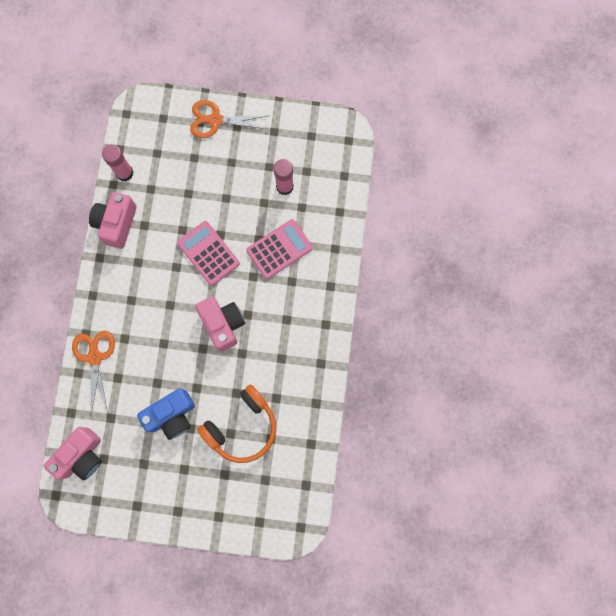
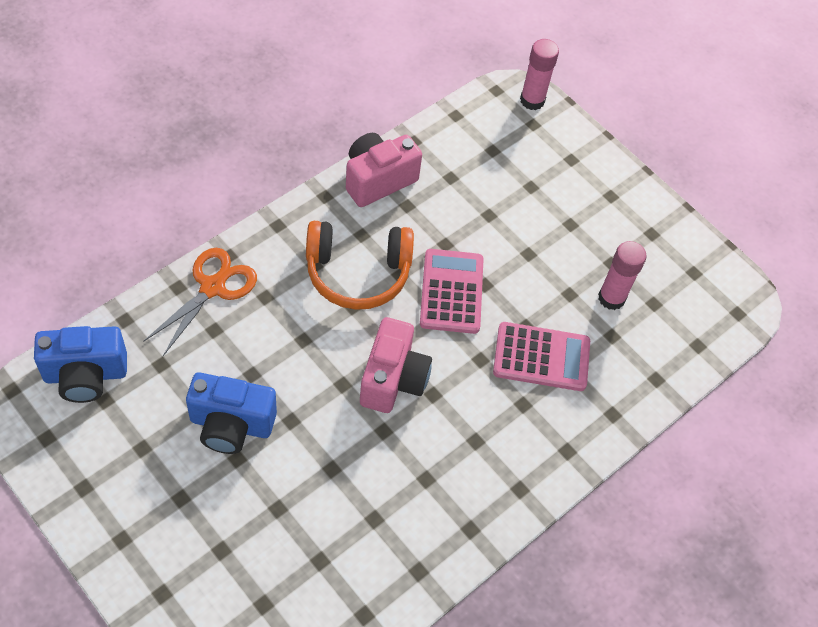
camera: 35 degrees right, 20 degrees down
(82, 456) = (85, 375): pink camera -> blue camera
(124, 173) = (437, 141): pink glue stick -> pink glue stick (532, 100)
(215, 120) = (592, 171): orange scissors -> none
(242, 427) = (299, 514): orange headphones -> orange headphones (357, 273)

